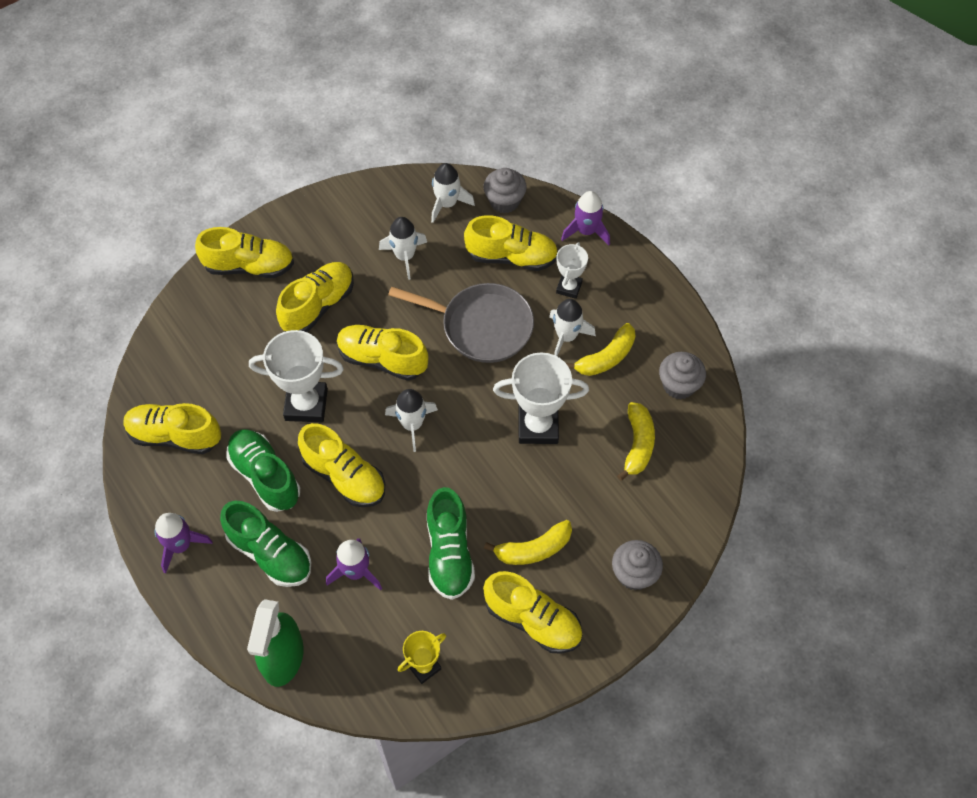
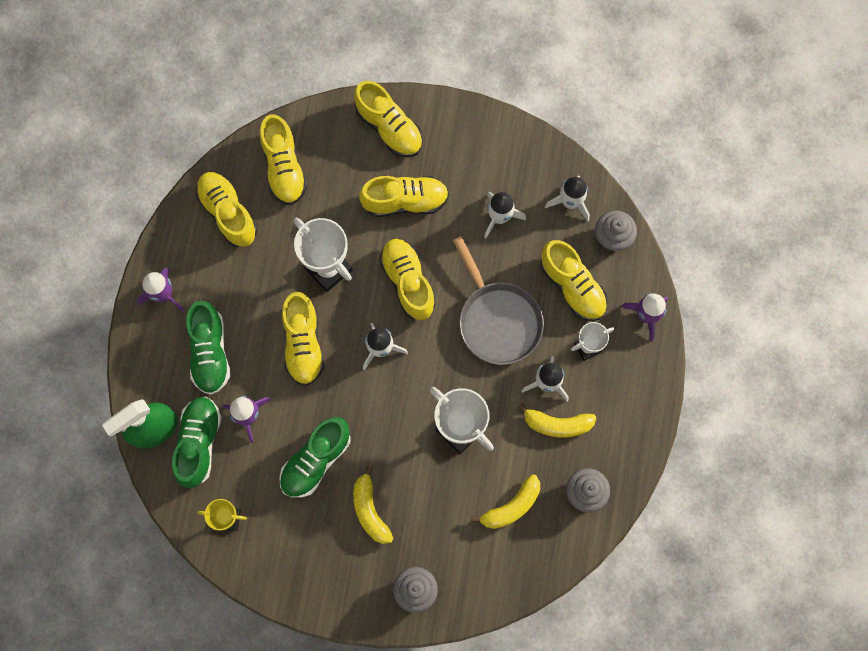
camera: 45 degrees right, 15 degrees up
(265, 476) = (256, 296): green shoe -> green shoe (199, 443)
(533, 549) = (370, 510): yellow banana -> yellow banana turned 45 degrees clockwise
(533, 620) = (322, 556): yellow shoe -> yellow shoe (284, 168)

